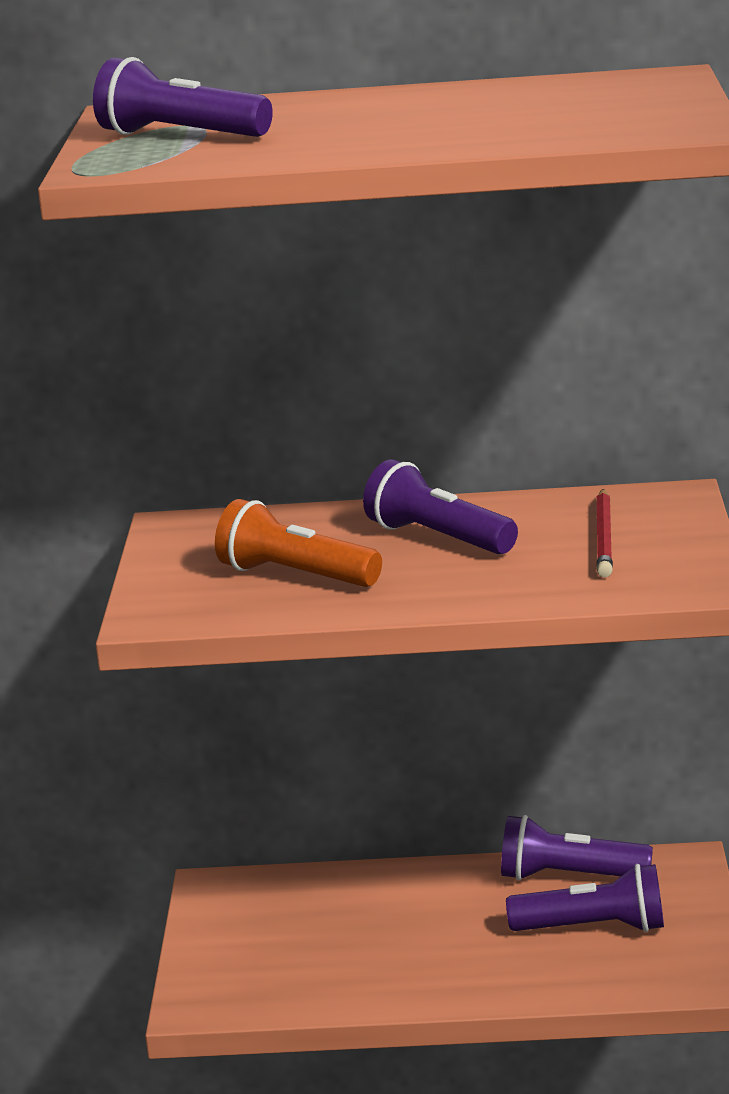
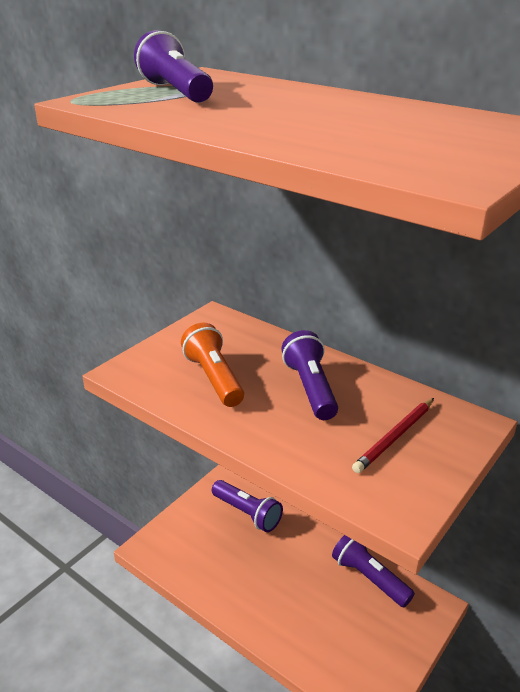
camera: 35 degrees right, 10 degrees up
(594, 928) = (349, 622): purple flashlight -> purple flashlight (247, 513)

